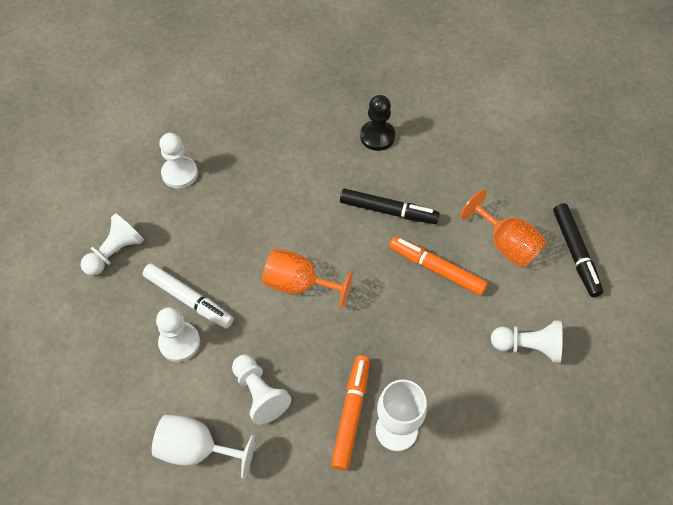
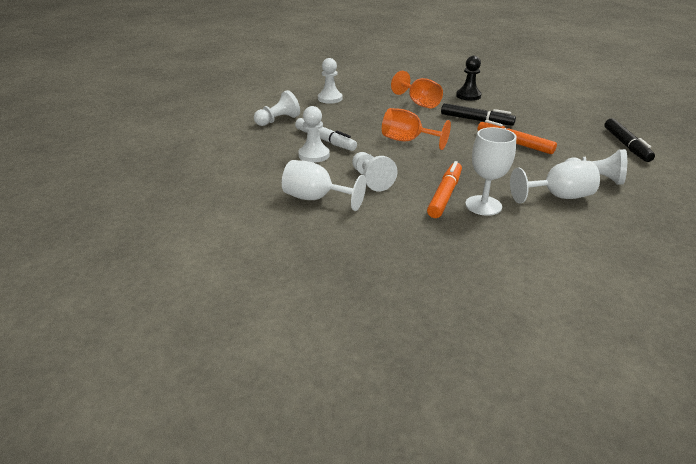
camera: 10 degrees right, 25 degrees down
(482, 395) = (557, 196): none -> white goblet
(506, 244) = (568, 138): orange goblet -> orange goblet (419, 103)

